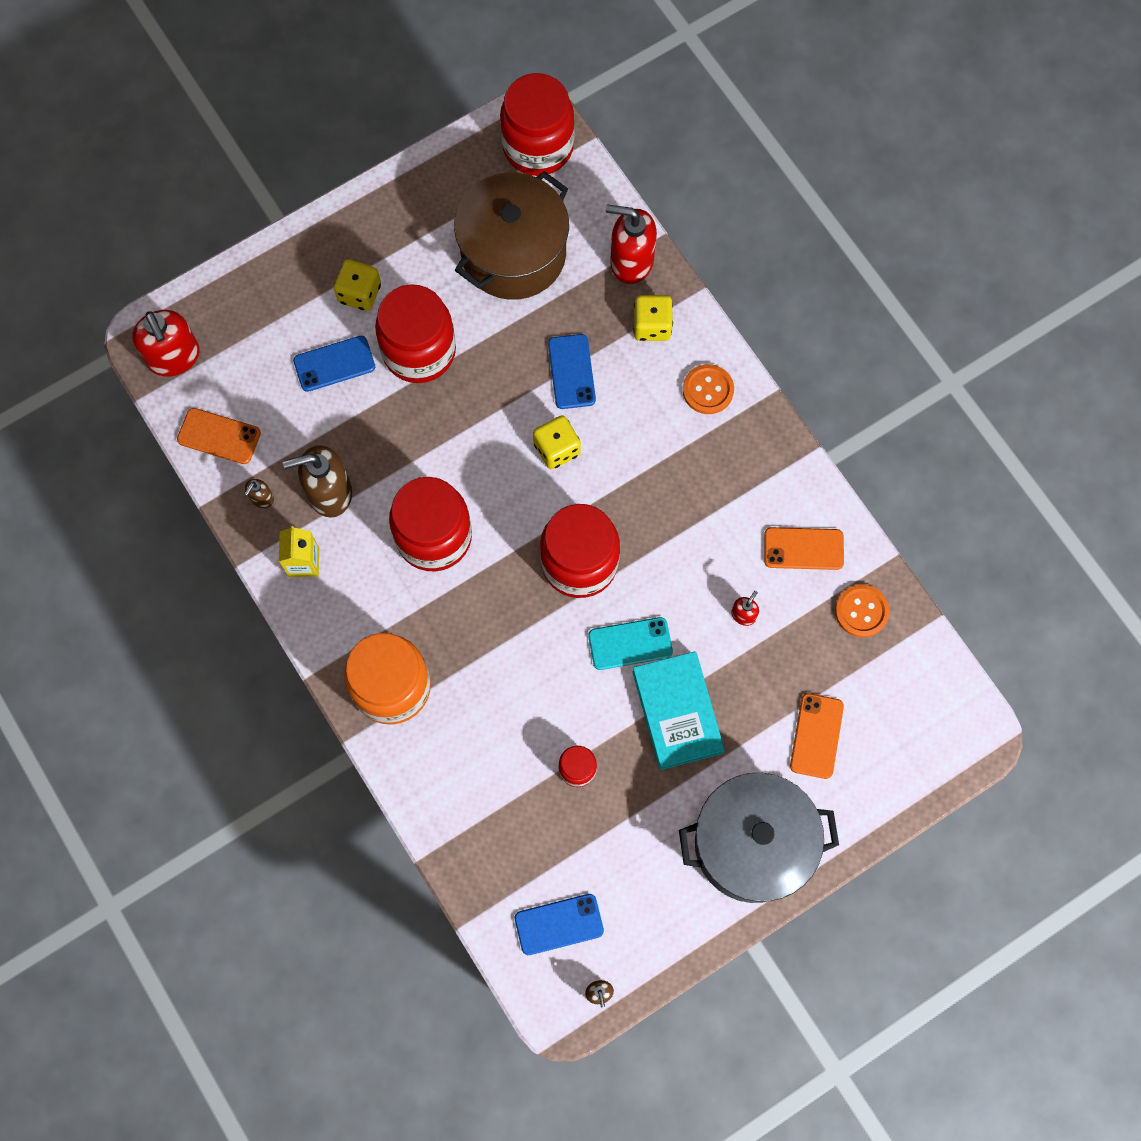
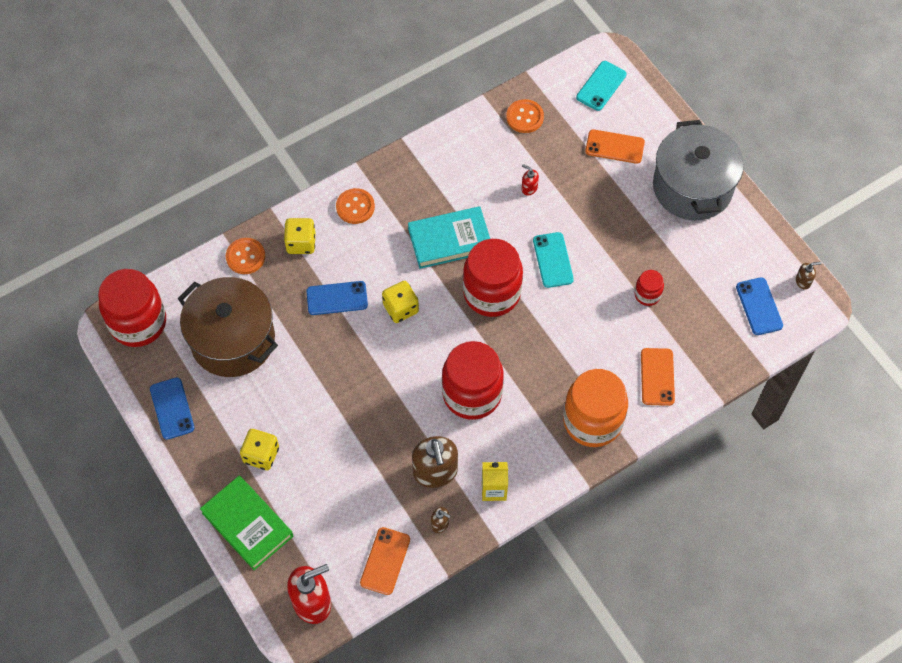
camera: 90 degrees left, 10 degrees down
(273, 283) = (247, 524): none -> green book
(334, 364) = (323, 472): blue phone -> blue phone (172, 408)
(419, 351) = (315, 408): red jar -> none
(631, 261) = (245, 257): red soap dispenser -> orange button
(677, 712) = (602, 231): turquoise book -> turquoise book (450, 240)
(803, 548) = (479, 150): orange phone -> orange phone (657, 377)
(921, 721) = (601, 86): none -> turquoise phone

